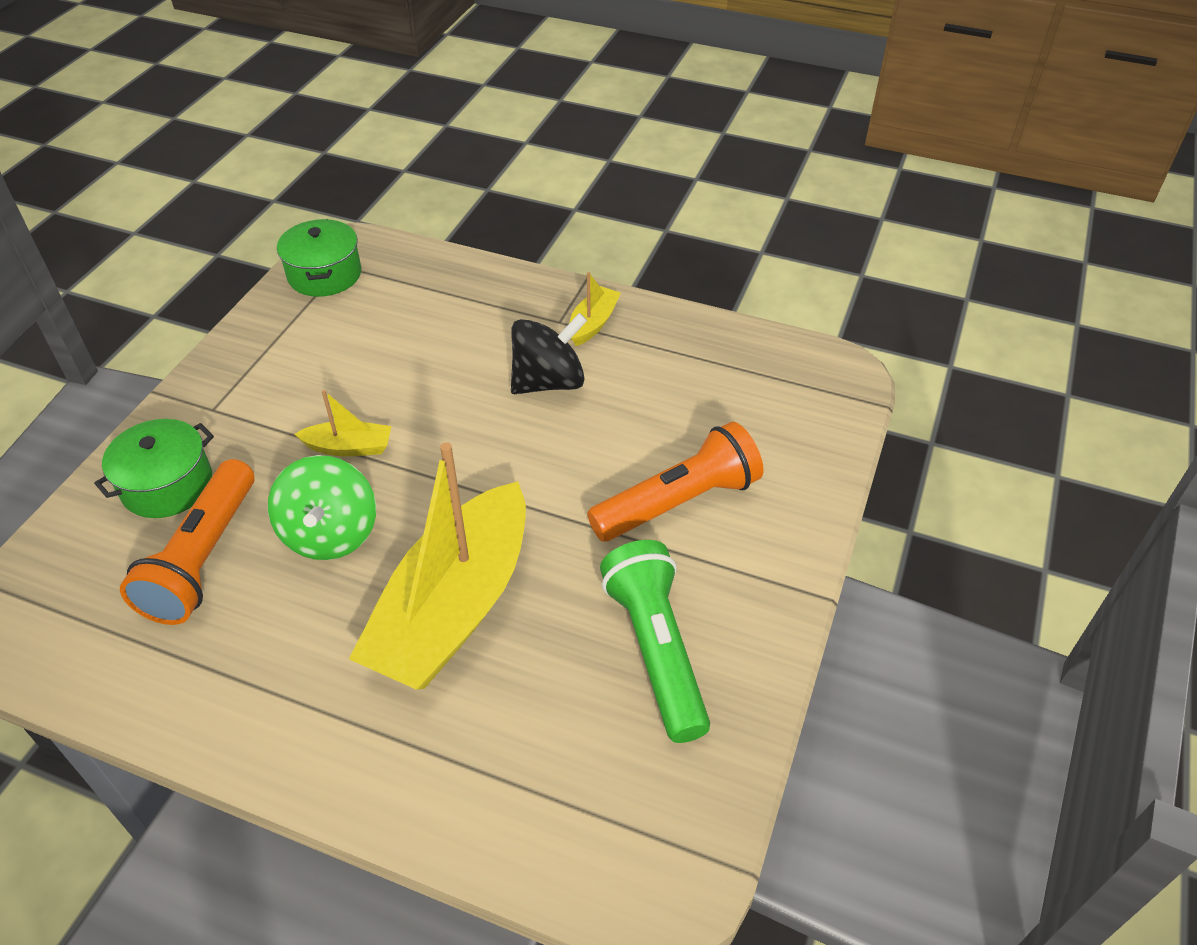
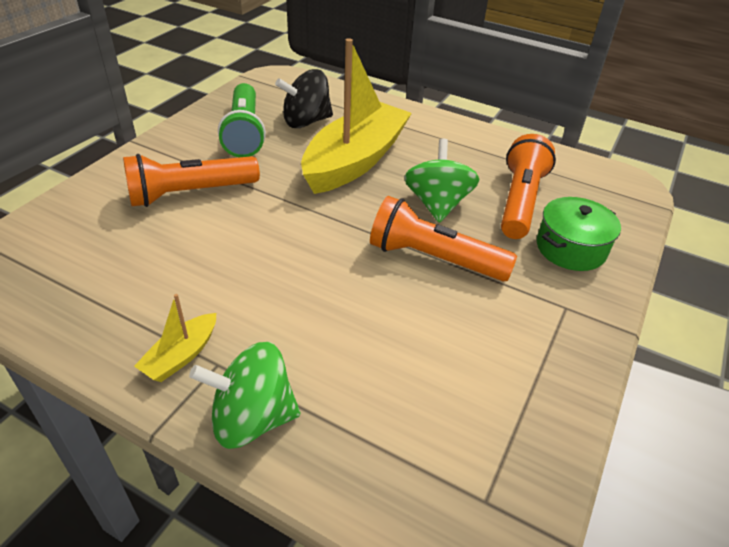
camera: 175 degrees left, 5 degrees down
(324, 274) = (505, 484): green pot -> none
(349, 447) = (434, 259): yellow boat -> orange flashlight
(517, 290) = (252, 418): none -> green spinning top
(548, 382) = (252, 294): black spinning top -> black spinning top (306, 121)

